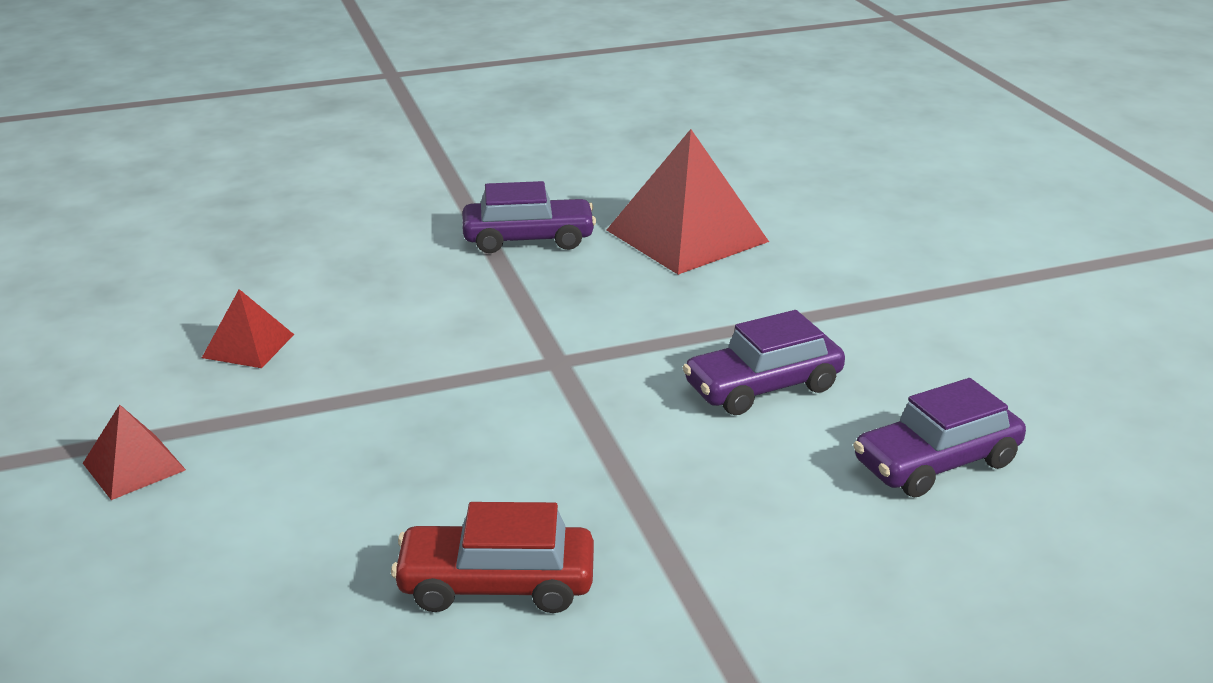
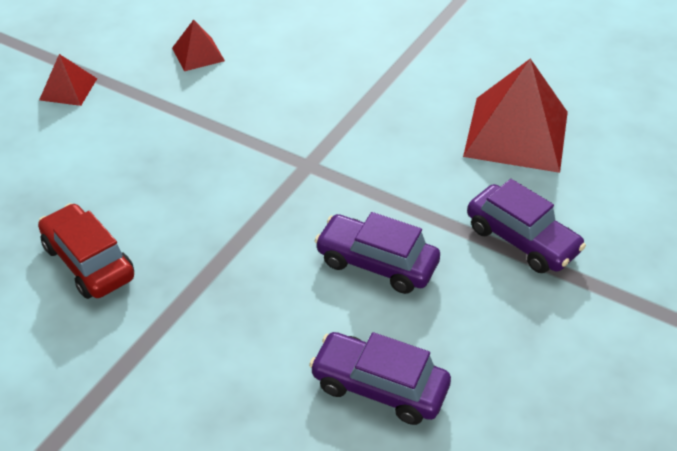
camera: 50 degrees right, 15 degrees up
(528, 239) = (424, 76): purple car -> purple car (522, 239)

